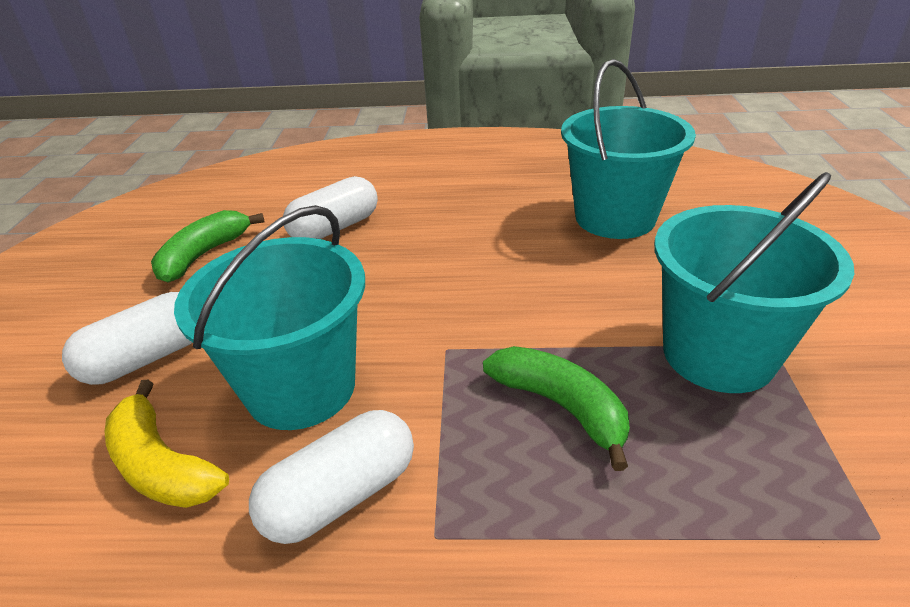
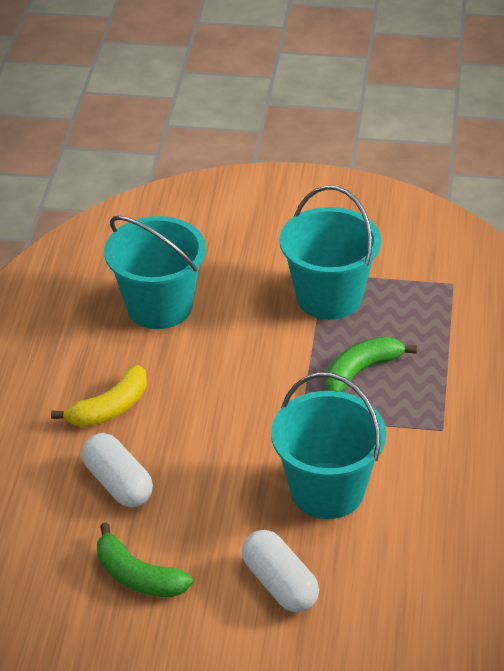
camera: 85 degrees left, 5 degrees up
(162, 465) = (385, 552): yellow banana -> yellow banana (110, 408)
(341, 495) = (414, 466): white capsule -> none

